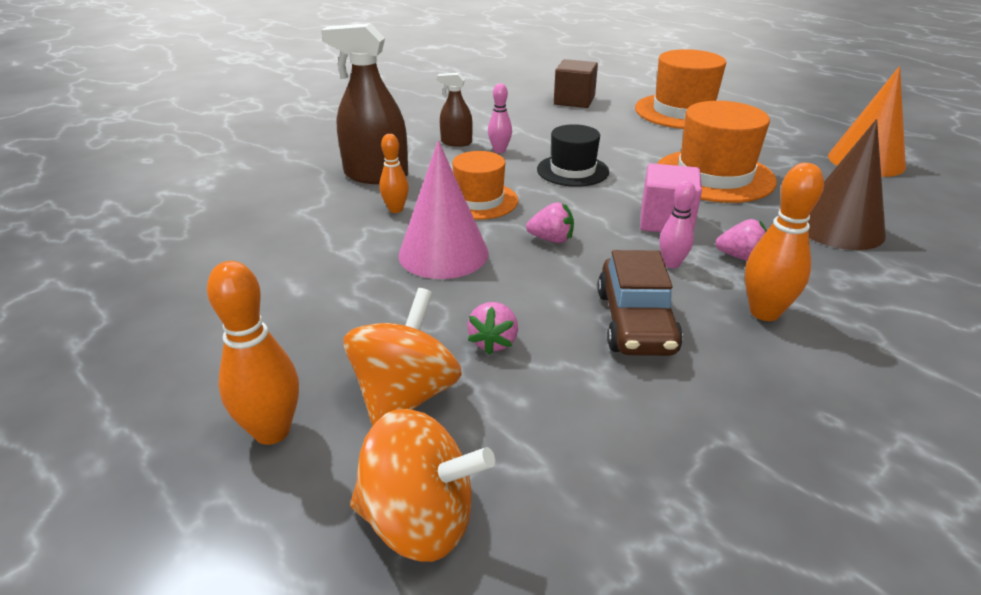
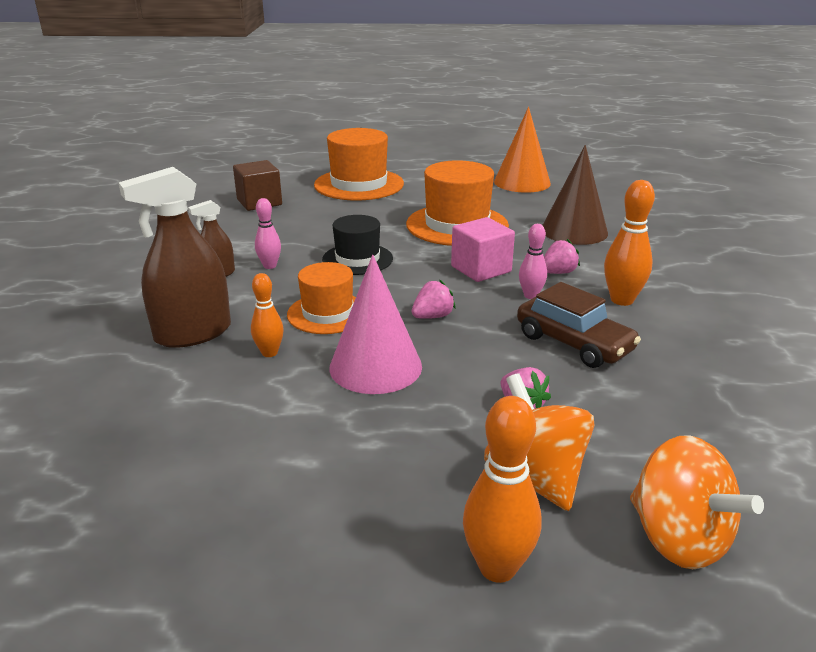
camera: 45 degrees left, 5 degrees down
(420, 521) = (678, 538): orange spinning top -> orange spinning top turned 90 degrees clockwise

